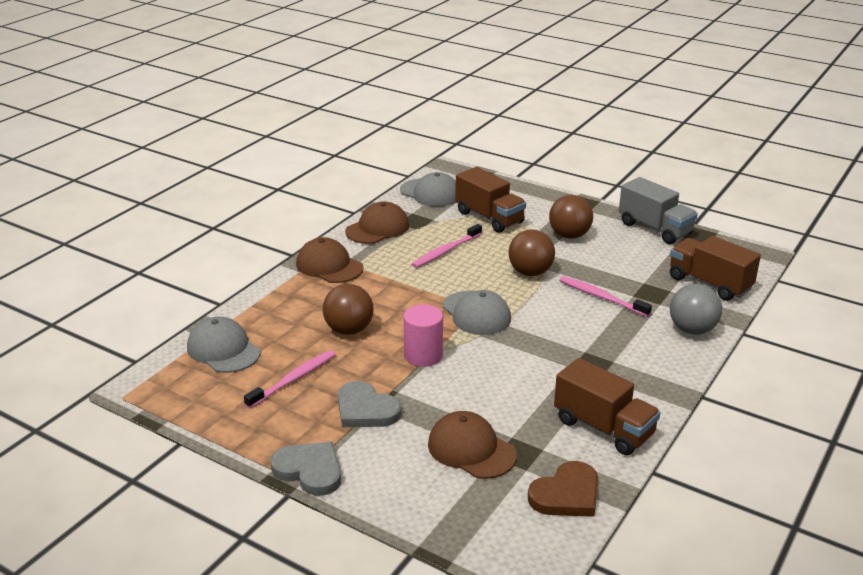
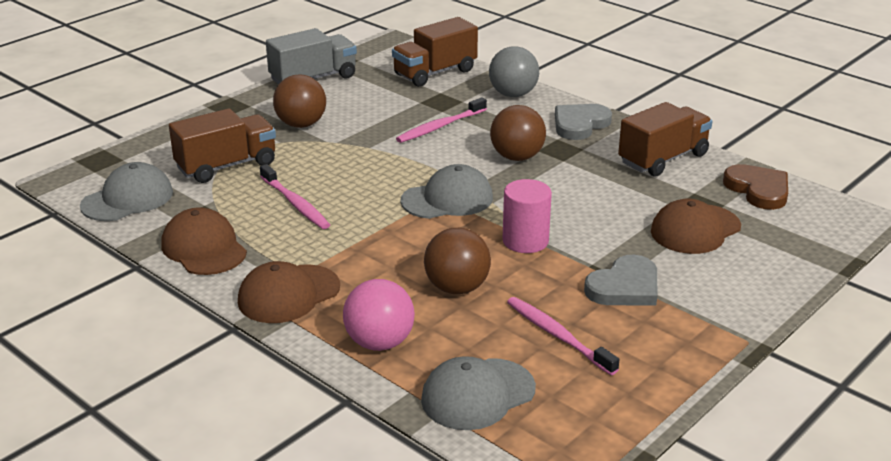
camera: 80 degrees left, 0 degrees up
(278, 306) = (379, 343): none -> pink ball
(309, 470) = (733, 331): grey heart -> grey heart (580, 124)
(530, 272) = (372, 157): brown ball -> brown ball (517, 157)

